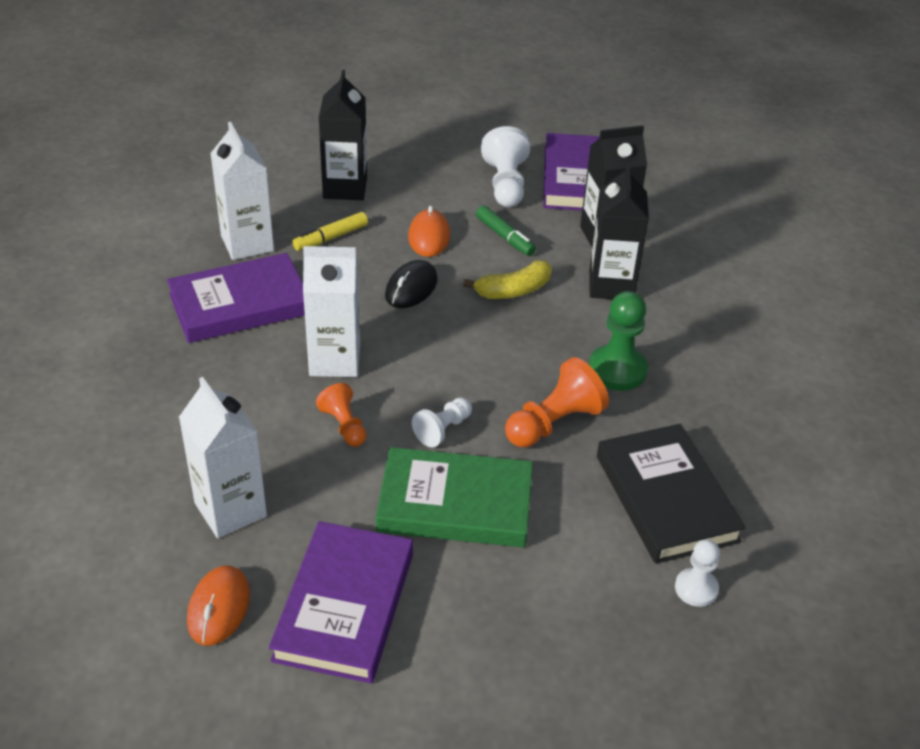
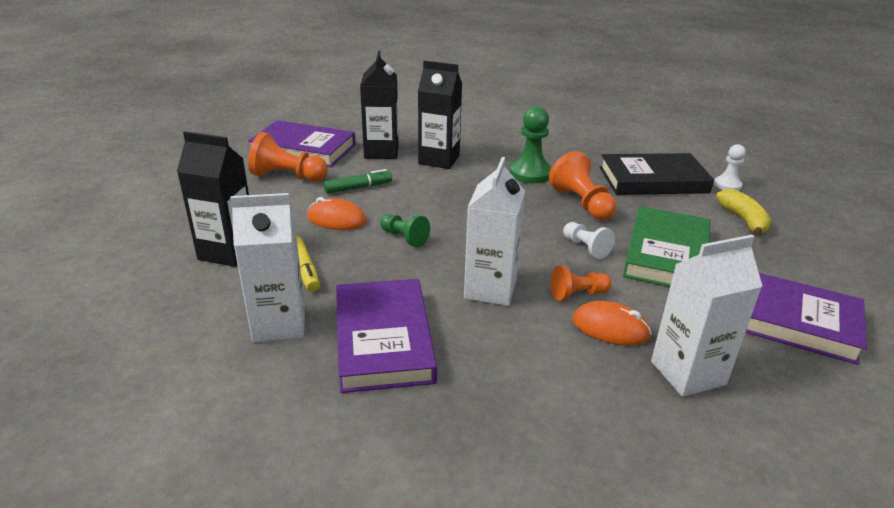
camera: 75 degrees left, 10 degrees down
(219, 608) = (811, 391): orange mouse -> orange mouse (610, 328)
(411, 288) = (404, 237): black mouse -> green pawn
(505, 184) = (287, 176): white pawn -> orange pawn
(513, 290) = (428, 195): yellow banana -> yellow banana (743, 220)

